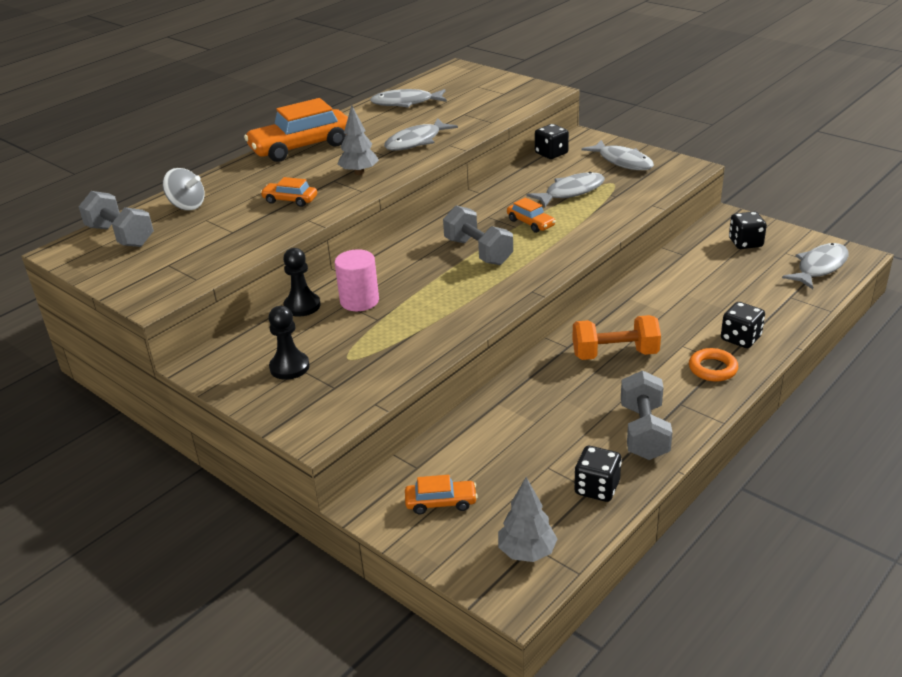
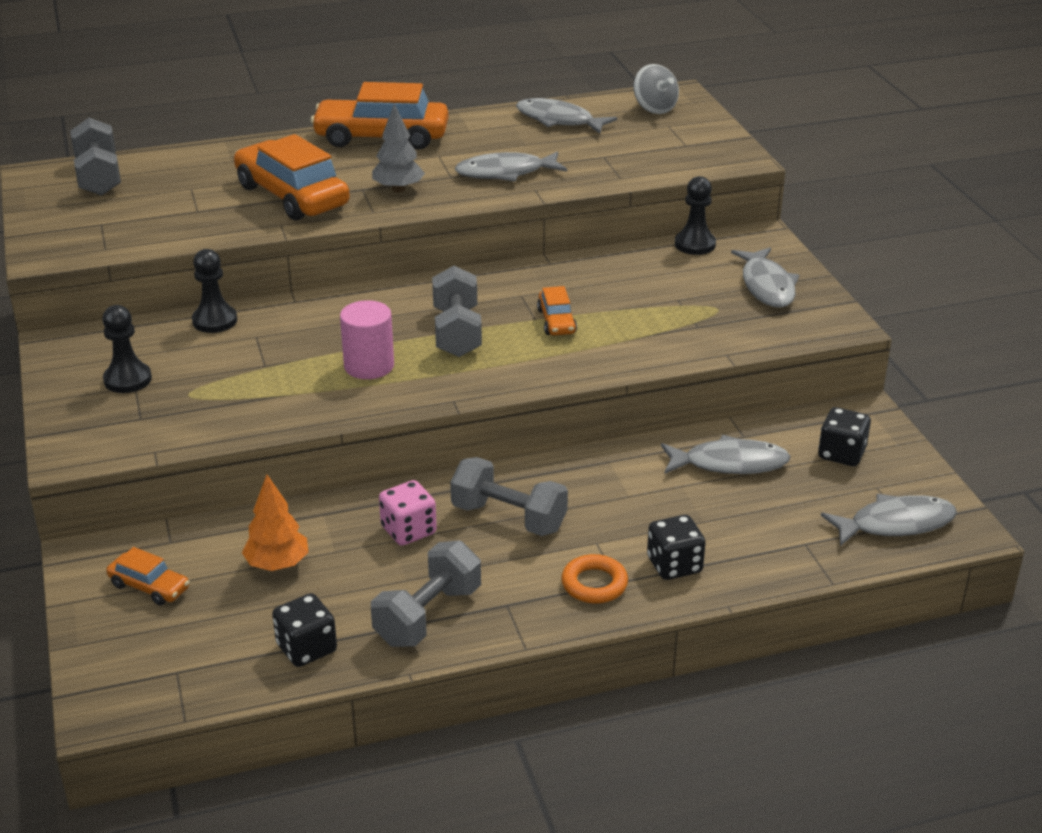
camera: 30 degrees right, 0 degrees up
(187, 206) = (193, 166): grey spinning top -> grey spinning top (654, 108)
(290, 200) = (292, 196): orange car -> orange car, size x2.07
(359, 301) = (273, 338): pink cylinder -> pink cylinder (369, 366)
(509, 447) = (277, 564): none -> orange tree
(526, 552) = (164, 675): grey tree -> none
(551, 153) = (695, 244): black dice -> black pawn
(565, 388) = (408, 530): none -> pink dice
(571, 192) = (652, 301): grey fish -> grey fish (729, 463)
(615, 354) = (509, 518): orange dumbbell -> grey dumbbell

